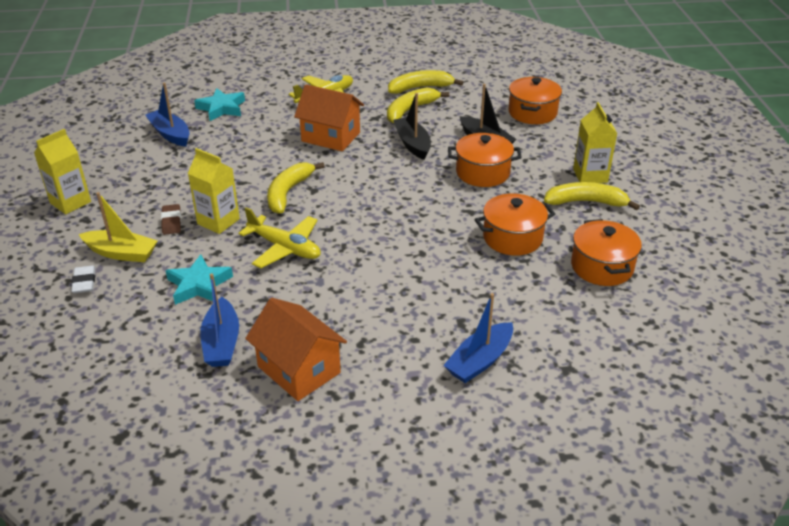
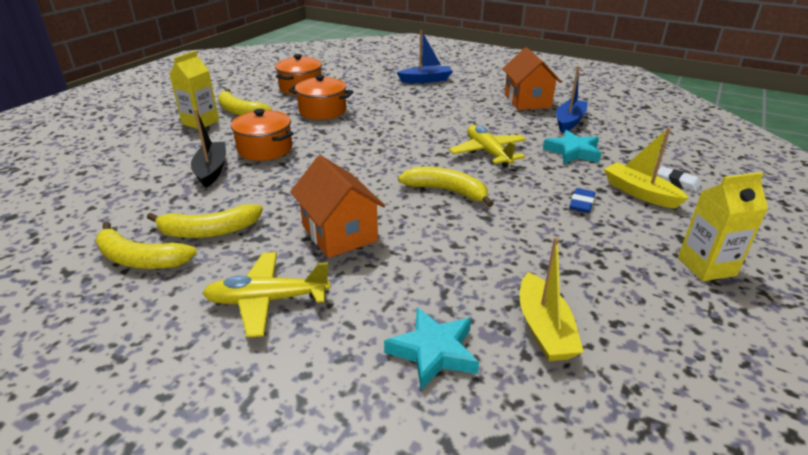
camera: 145 degrees left, 5 degrees down
(84, 282) = (677, 182): white eraser -> white eraser turned 75 degrees counterclockwise
(170, 134) = (544, 328): blue boat -> yellow boat
(171, 222) = (581, 203): brown eraser -> blue eraser
(218, 221) = (533, 189): yellow carton -> none
(288, 192) = (447, 191): yellow banana -> yellow banana turned 120 degrees counterclockwise
(412, 144) = (274, 192): black boat -> none
(532, 113) = (117, 179): orange pot -> none

